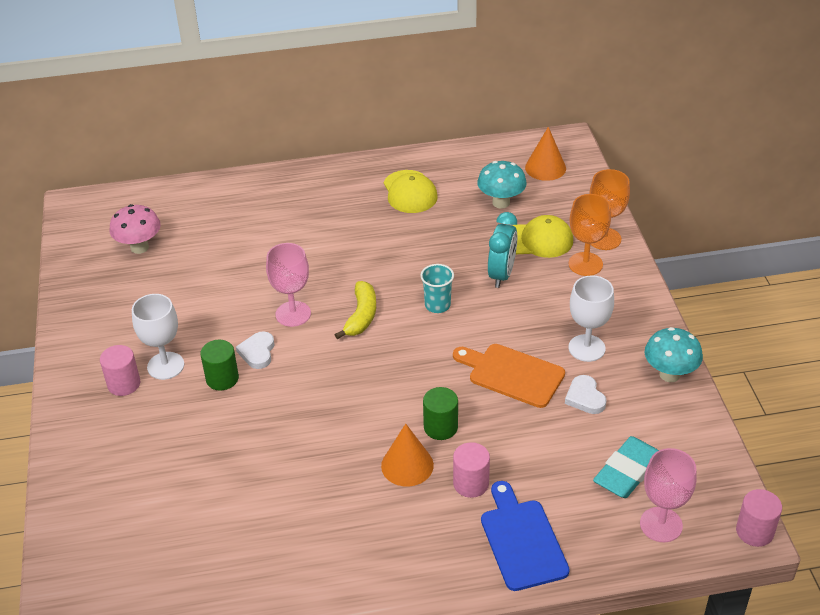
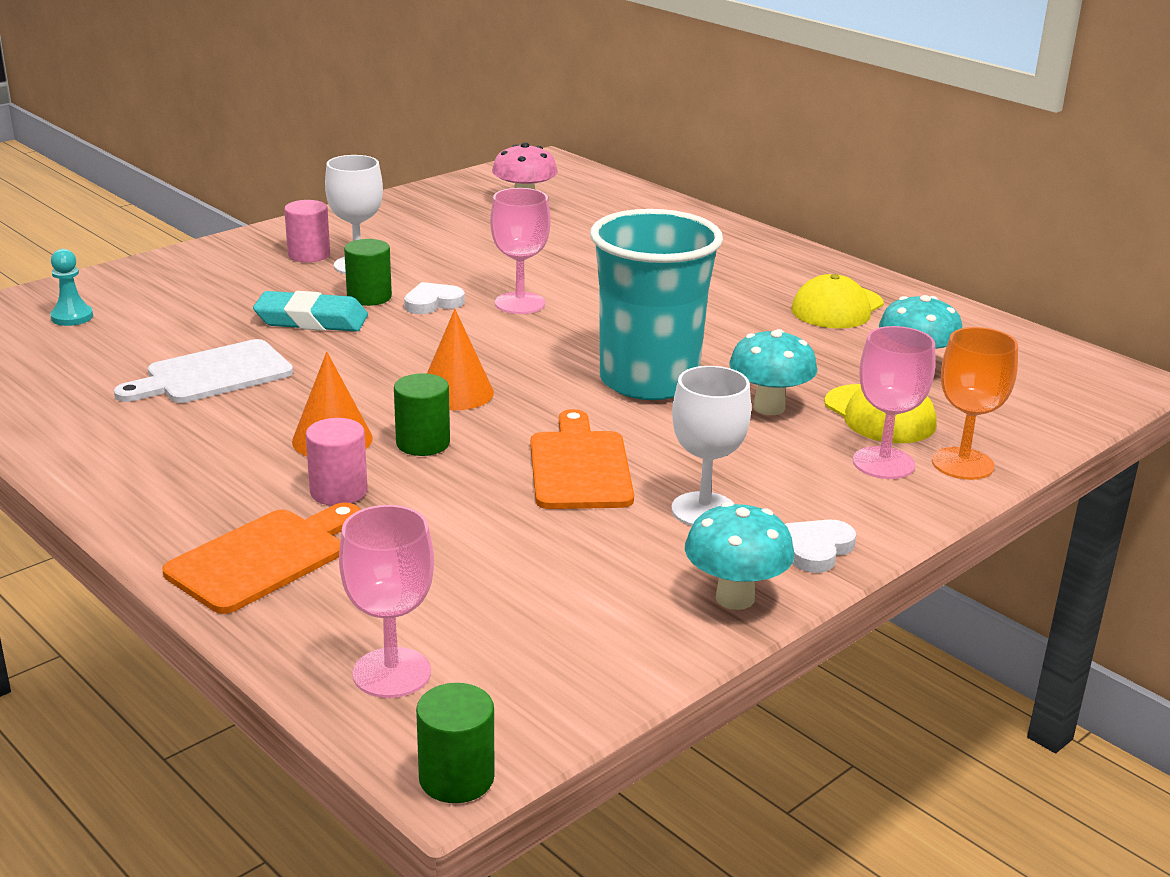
camera: 55 degrees right, 15 degrees down
(117, 544) = (72, 317): none -> turquoise pawn
(275, 494) = (212, 374): none -> white cutting board
(361, 316) = (566, 341): yellow banana -> none
(437, 305) = (648, 381): turquoise cup -> turquoise cup, size x2.41
(501, 274) = (769, 407): turquoise clock -> turquoise mushroom
(522, 540) = (263, 558): blue cutting board -> orange cutting board
(545, 167) = (1042, 380): orange cone -> orange cone (456, 392)
(585, 264) = (883, 463): orange goblet -> pink goblet
(585, 397) = (598, 535): white heart -> white heart (817, 549)
(627, 471) = (479, 612): turquoise eraser -> turquoise eraser (311, 320)
(754, 531) = (456, 778): pink cylinder -> green cylinder

